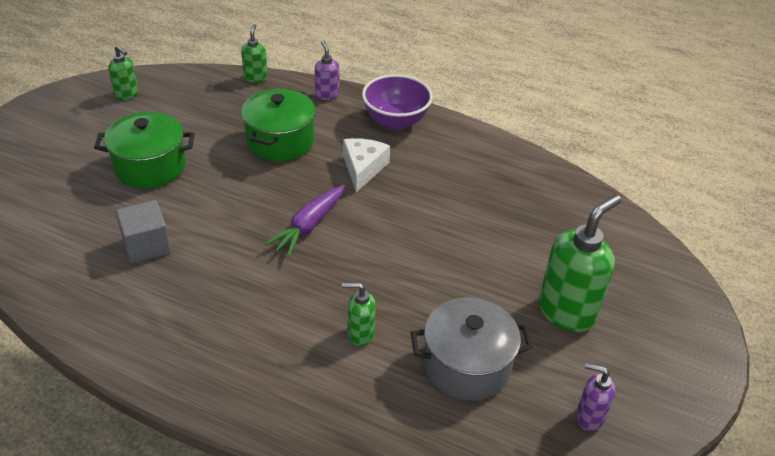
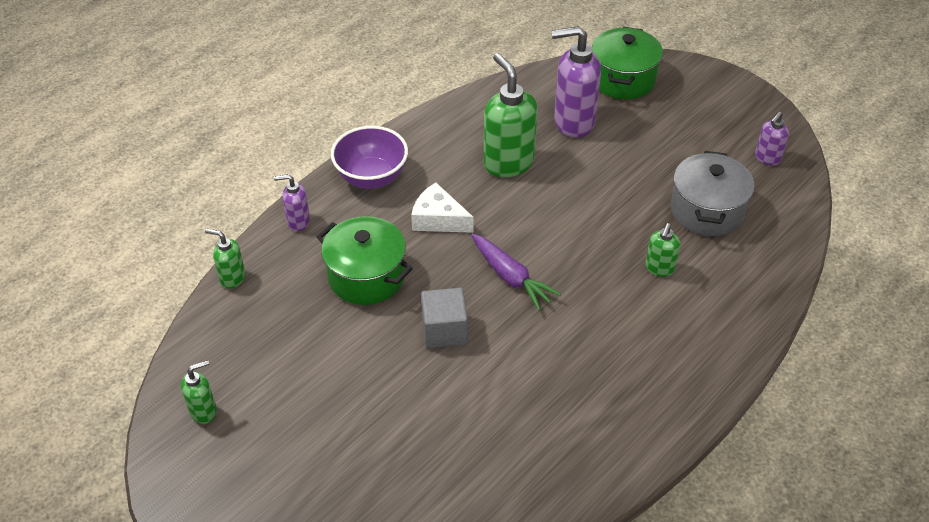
camera: 70 degrees left, 5 degrees up
(147, 246) = (500, 414): grey cube -> grey cube (444, 330)
(150, 167) = (365, 399): green pot -> green pot (623, 79)
(545, 235) = (573, 122): none -> purple soap dispenser
(567, 312) = (663, 137): green soap dispenser -> green soap dispenser (508, 163)

